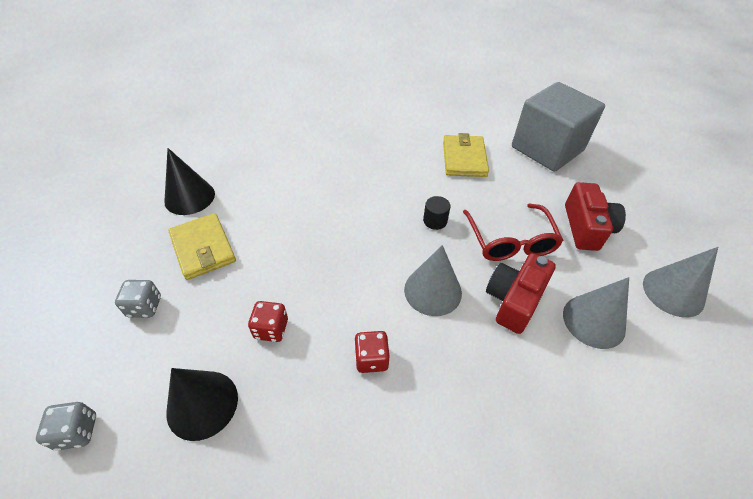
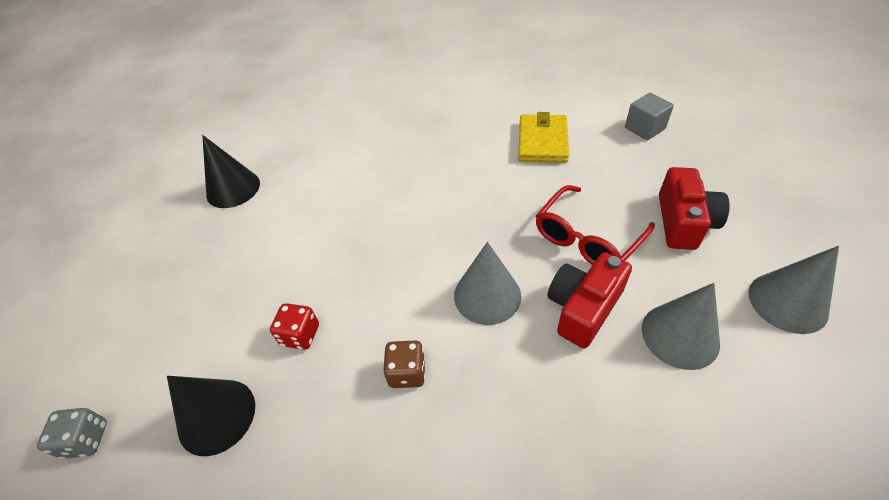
camera: 10 degrees right, 0 degrees up
(145, 307) = (171, 307): grey dice -> none
(203, 248) = (239, 244): yellow wallet -> none
(371, 359) = (407, 372): red dice -> brown dice
(435, 221) = (499, 214): black cylinder -> none
(510, 241) = (587, 238): red glasses -> red glasses turned 45 degrees clockwise
(547, 149) = (644, 128): grey cube -> grey cube, size x0.46

